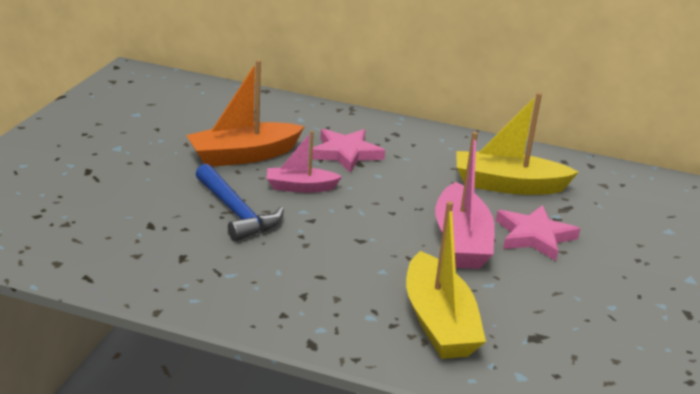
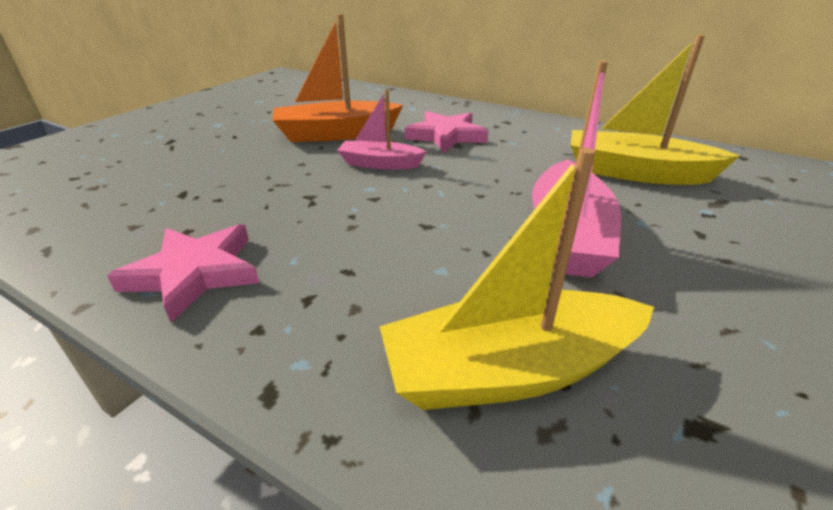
camera: 15 degrees right, 5 degrees up
(236, 212) = (290, 185): blue hammer -> none
(438, 322) = (509, 370): yellow boat -> yellow boat turned 75 degrees clockwise
(534, 236) = (677, 235): pink star -> pink star (194, 273)

